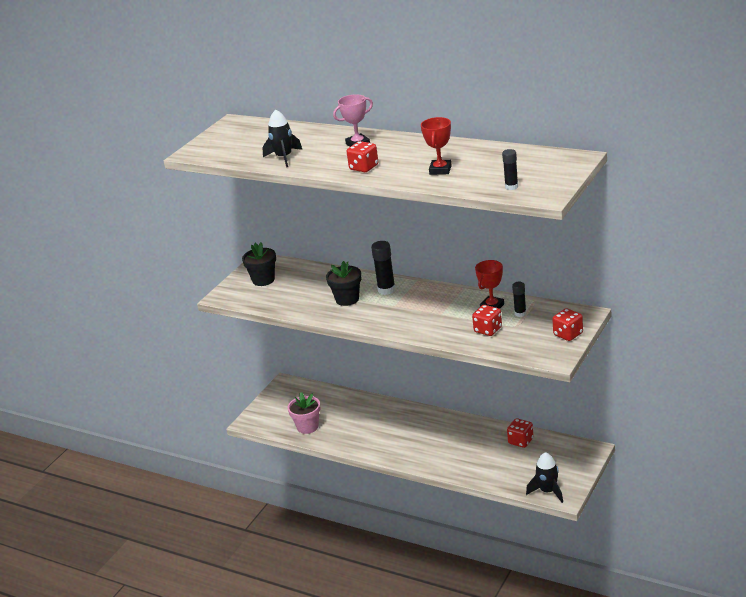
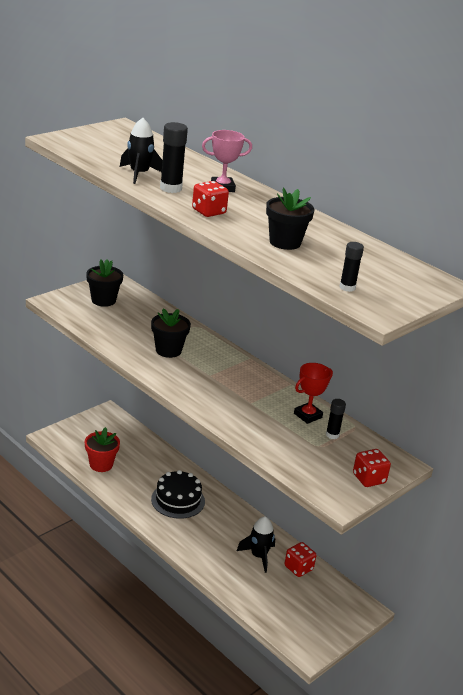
camera: 10 degrees right, 0 degrees up
(307, 427) = (101, 464): pink flower pot -> red flower pot
(386, 290) = (213, 356): black glue stick -> black glue stick (171, 188)
(391, 429) = (178, 500): none -> black cake
(440, 170) = (285, 242): red trophy -> black flower pot
(488, 330) = (287, 439): red dice -> none
(547, 491) = (294, 637): black rocket -> black rocket (258, 556)

